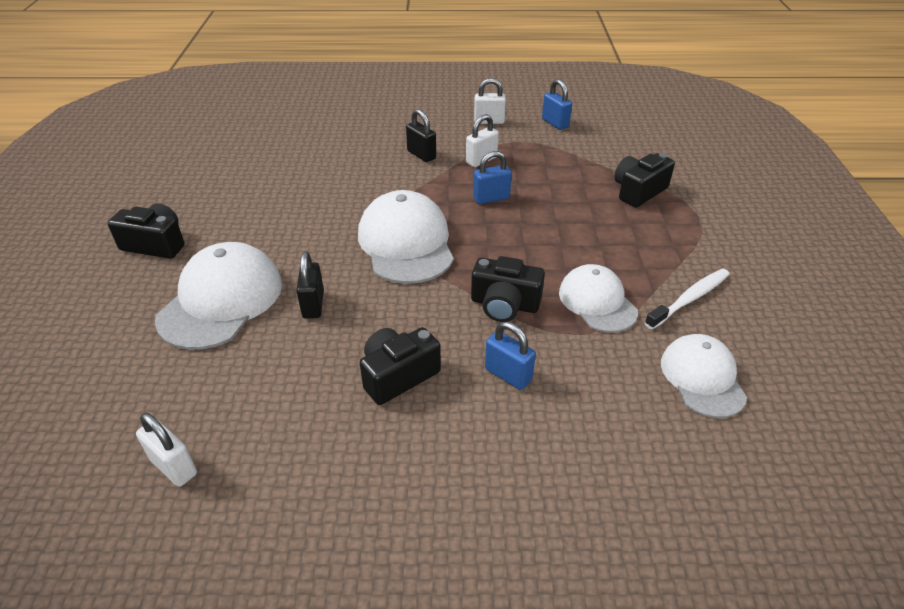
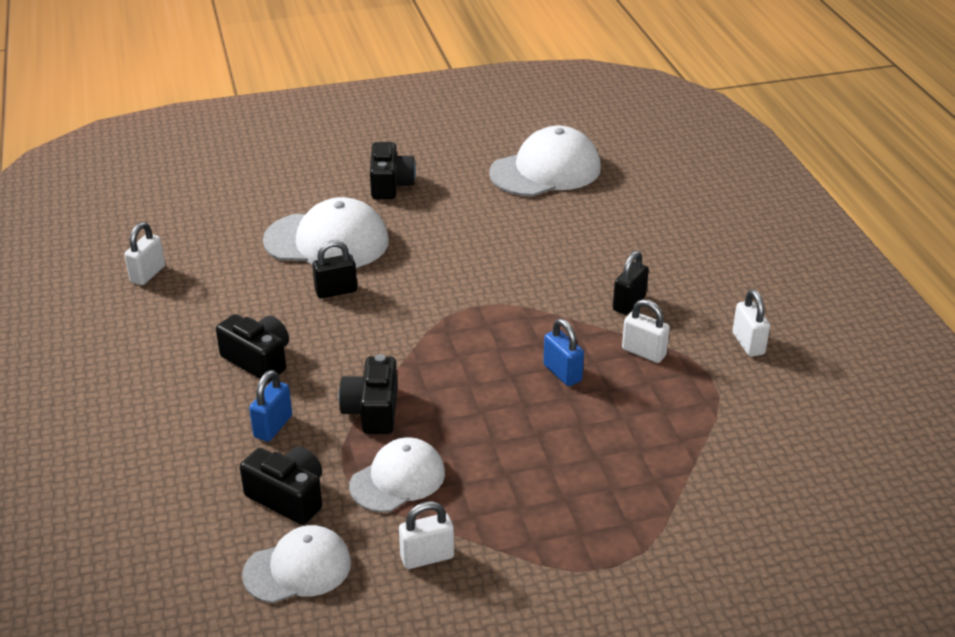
camera: 75 degrees right, 5 degrees down
(406, 243) = (449, 326): white cap -> white cap (545, 170)
(555, 123) = (785, 405): blue padlock -> none
(638, 191) = (643, 502): black camera -> black camera (288, 497)
(689, 299) = (427, 557): white toothbrush -> white padlock

